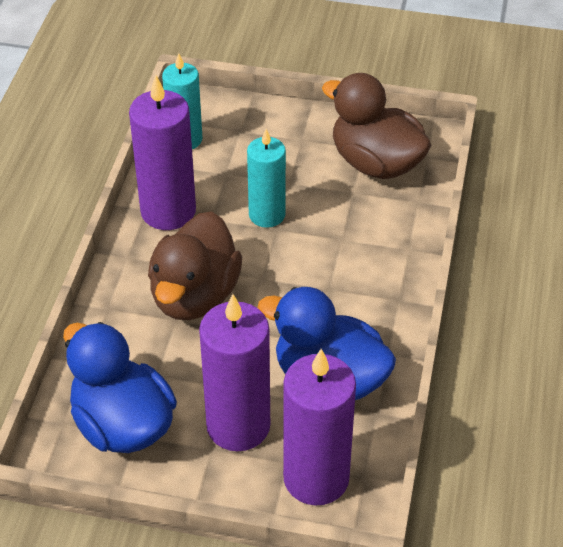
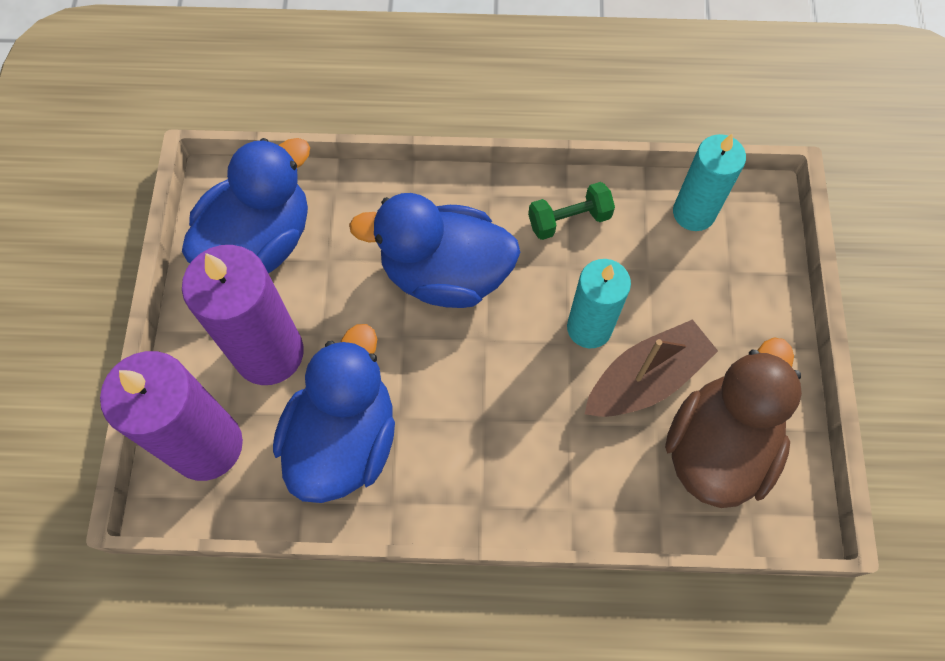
camera: 80 degrees right, 20 degrees up
(168, 211) = (569, 220): purple candle -> green dumbbell
(195, 296) = (445, 274): brown duck -> blue duck
(316, 191) = (646, 379): none -> brown boat

